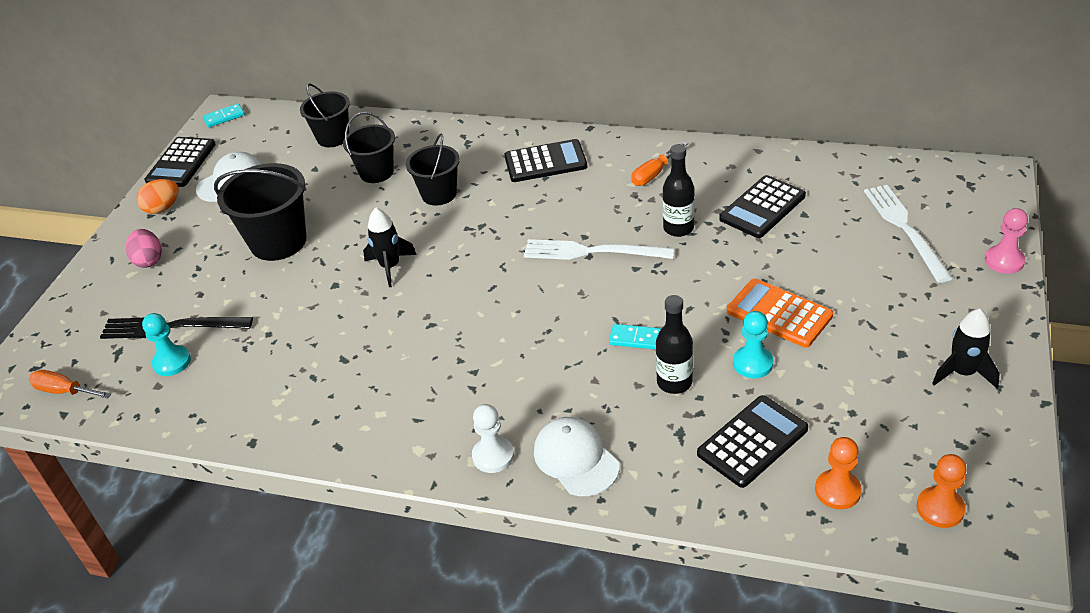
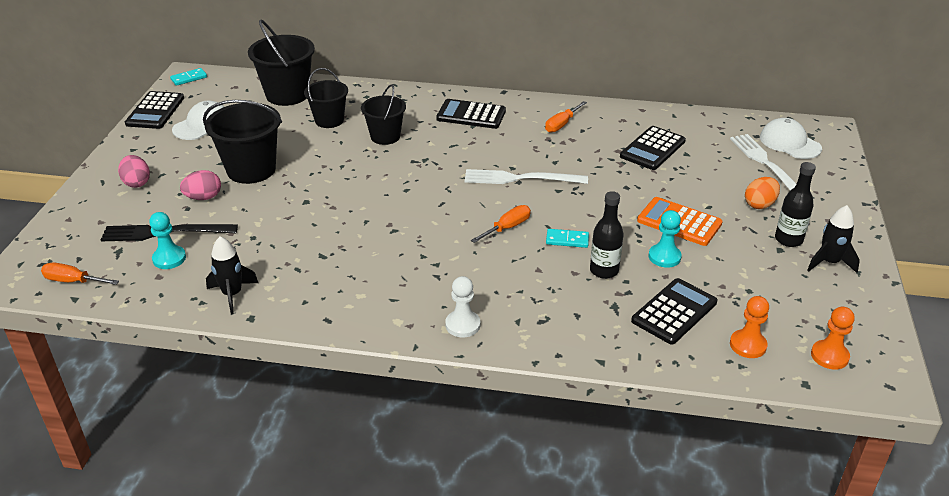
camera: 10 degrees left, 5 degrees down
(163, 208) = (143, 144): orange egg -> orange egg (759, 204)
(220, 280) = (203, 197): none -> pink egg
(333, 137) = (287, 95): black bucket -> black bucket, size x1.55
(390, 267) = (352, 188): black rocket -> black rocket (232, 294)
(545, 162) = (471, 115): black calculator -> black calculator turned 150 degrees counterclockwise
(566, 321) = (507, 228): none -> orange screwdriver
(576, 458) = (532, 326): white cap -> white cap (789, 143)
(678, 228) = (588, 162): black bottle -> black bottle (788, 239)
(1004, 261) = (846, 186): pink pawn -> none

